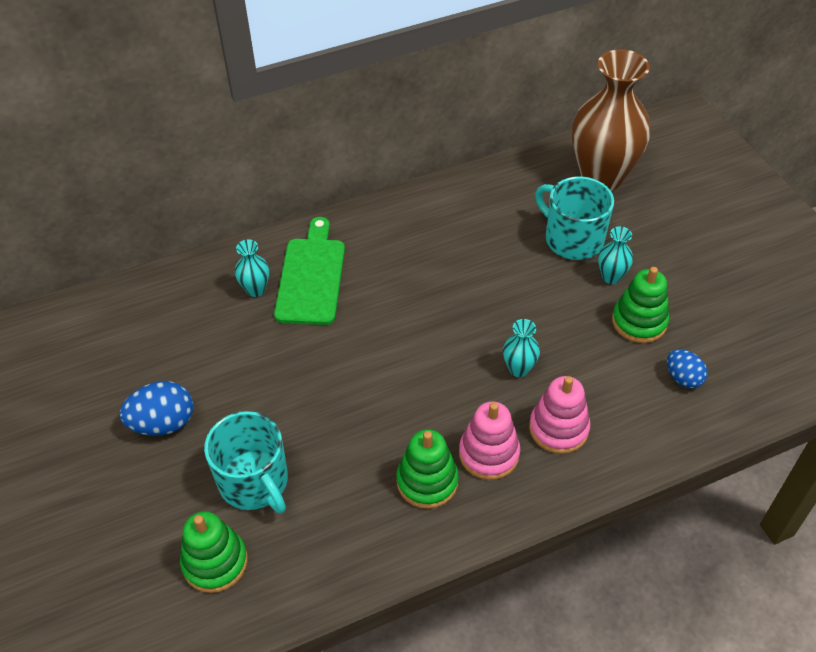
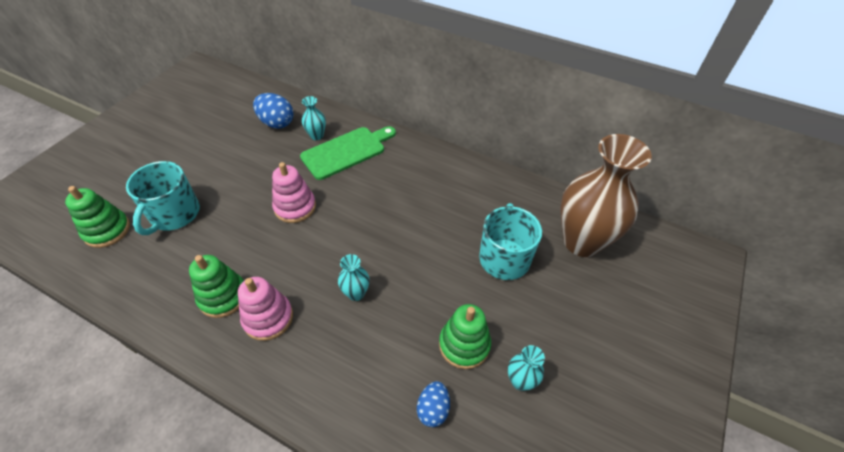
camera: 50 degrees right, 0 degrees up
(163, 423) = (194, 156): blue egg -> blue egg (276, 123)
(558, 428) = (319, 348): pink stacking toy -> pink stacking toy (295, 207)
(611, 277) = (491, 301): turquoise vase -> turquoise vase (520, 381)

